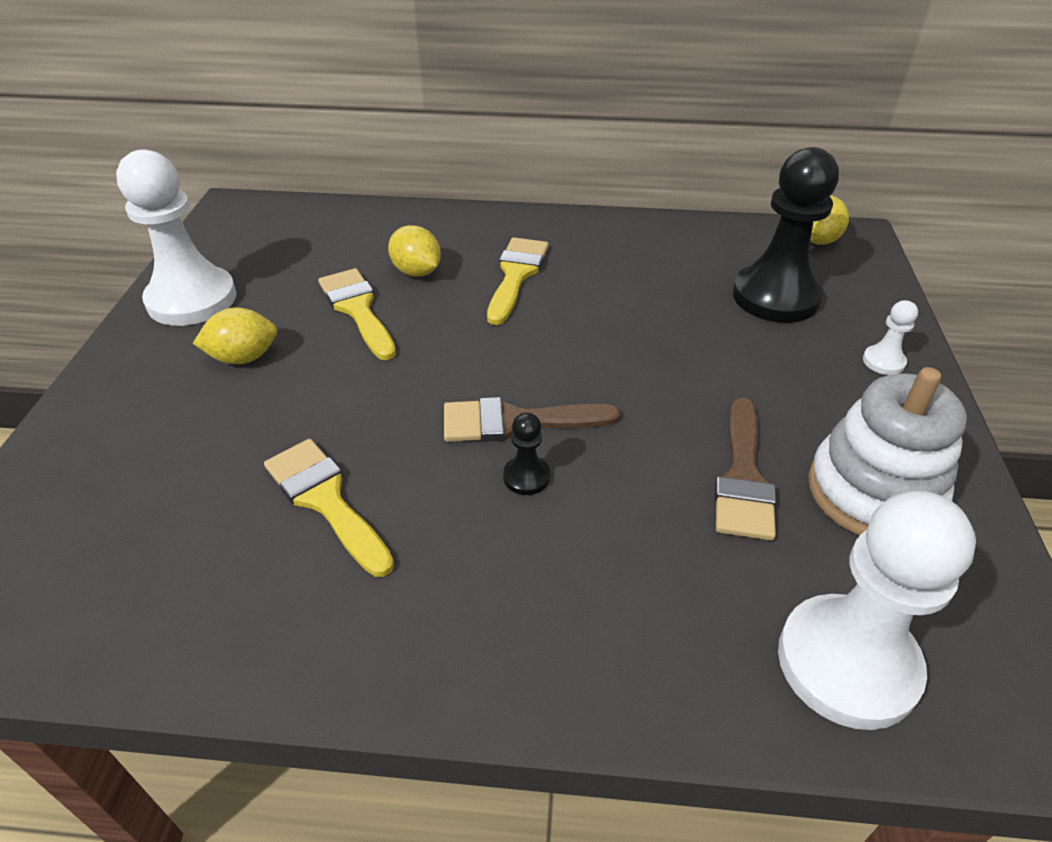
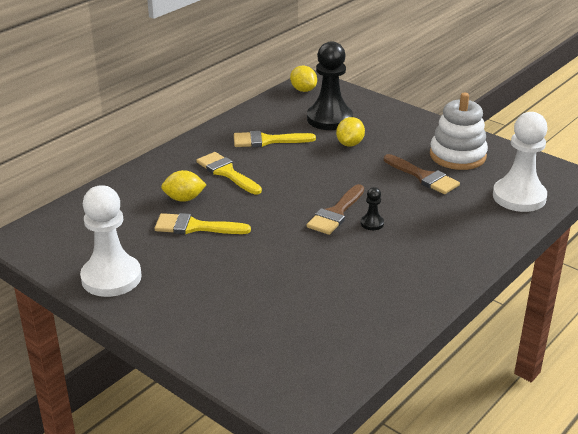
camera: 55 degrees left, 10 degrees down
(243, 357) = (194, 273): yellow lemon -> yellow lemon (350, 144)
(325, 500) = (332, 278): yellow brush -> yellow brush (267, 141)
(883, 361) = (396, 118): white pawn -> none

